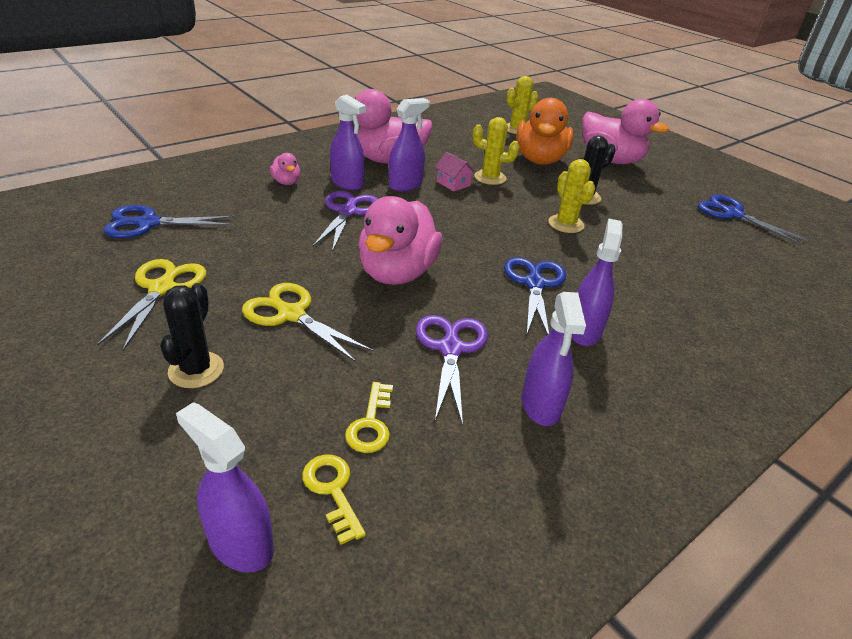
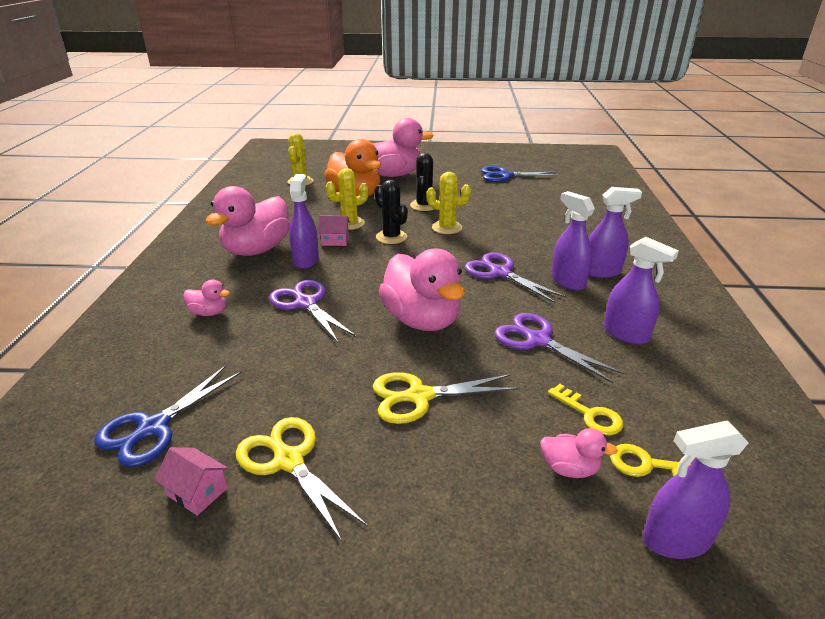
camera: 45 degrees left, 5 degrees down
(104, 268) = (197, 492): none -> pink house
(196, 370) = (442, 485): black cactus -> black cactus (391, 237)
(279, 436) = (569, 468): none -> pink duck
(347, 183) = (261, 284): purple spray bottle -> purple spray bottle (601, 272)
(534, 284) = (500, 273): blue scissors -> purple scissors

